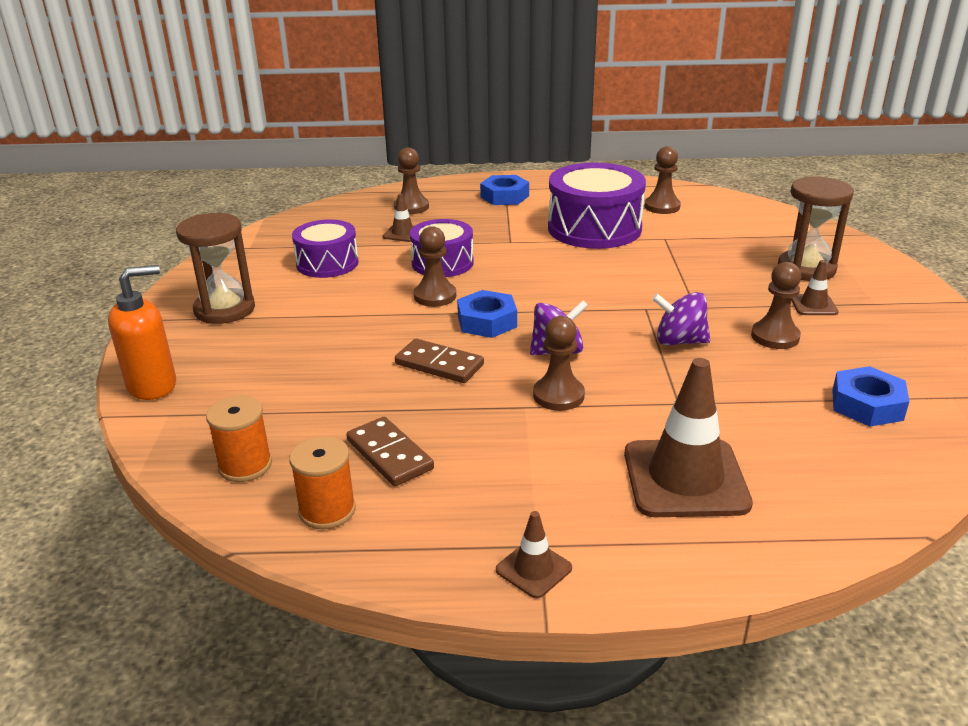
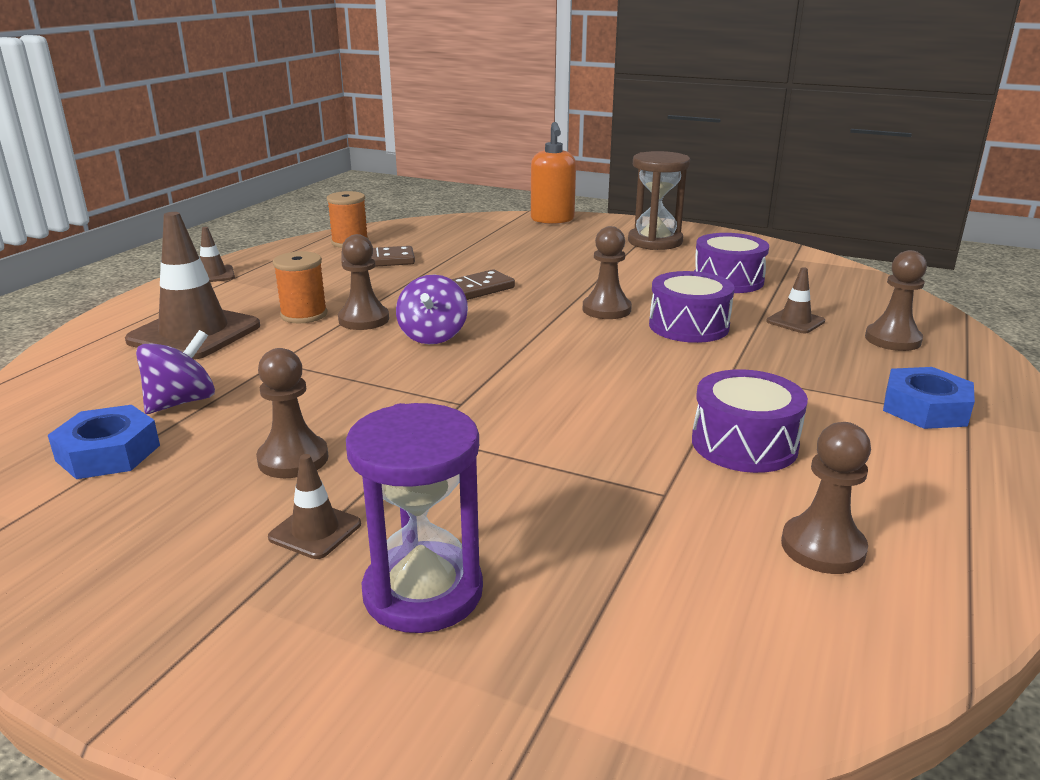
camera: 115 degrees right, 5 degrees down
(245, 465) = (424, 231): orange spool -> orange spool (304, 315)
(487, 321) = (527, 320): blue nut -> none
(594, 228) = (744, 444): purple drum -> purple drum, size x0.62
(679, 341) = (367, 397): purple spinning top -> purple spinning top (181, 402)
(806, 269) = (423, 592): brown hourglass -> purple hourglass

